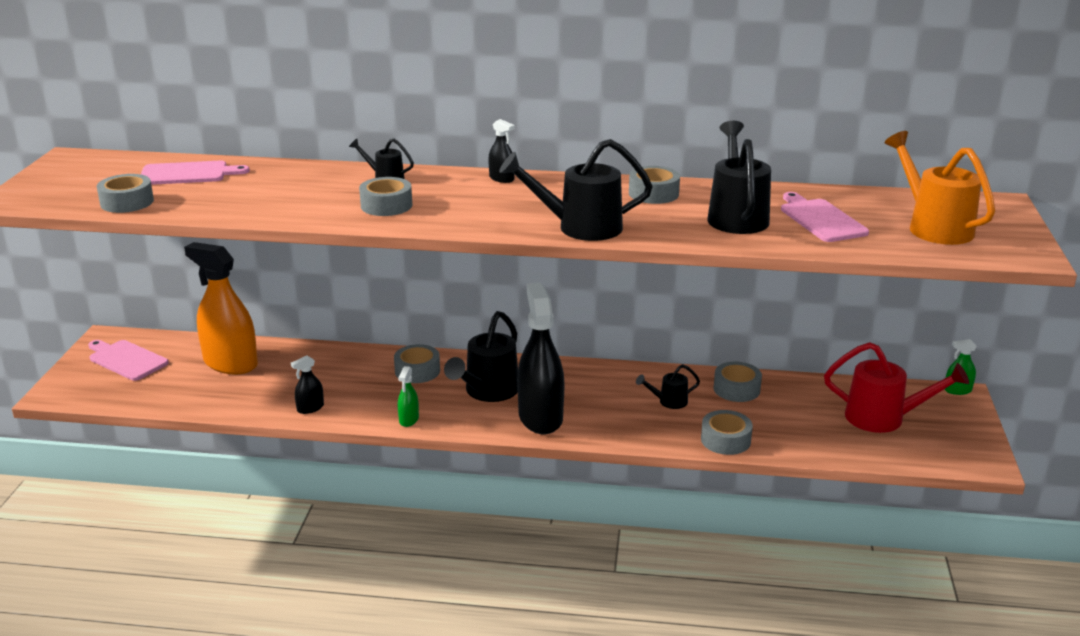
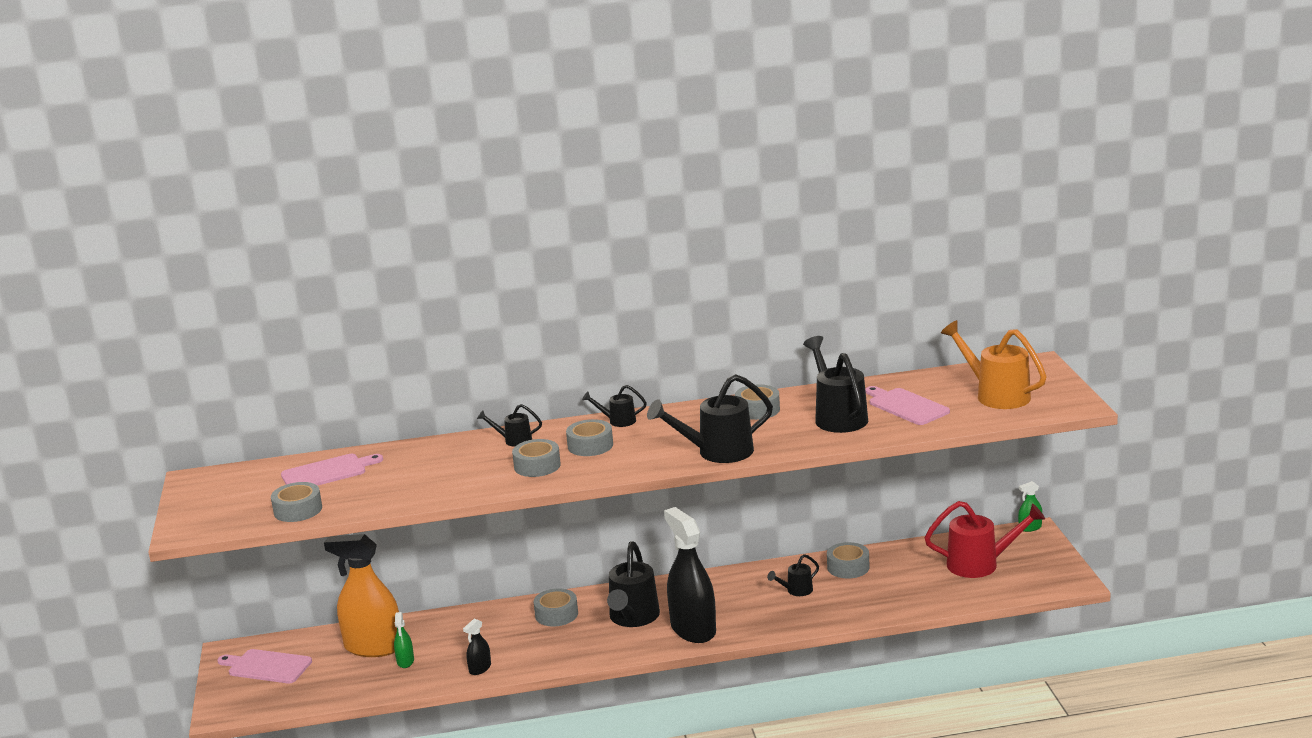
camera: 15 degrees left, 5 degrees down
(409, 419) = (577, 657): green spray bottle -> green spray bottle (405, 661)
(501, 178) = (618, 421): black spray bottle -> black watering can
(725, 440) = (860, 612): grey tape -> grey tape (590, 445)

